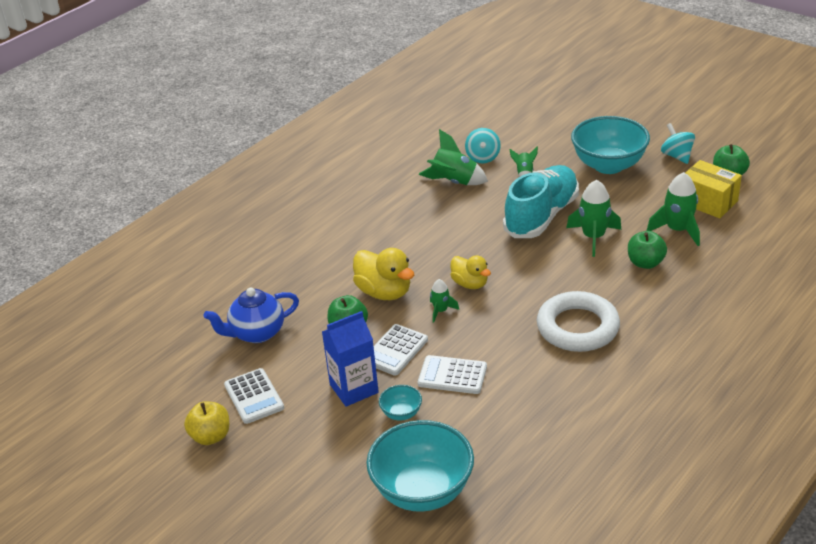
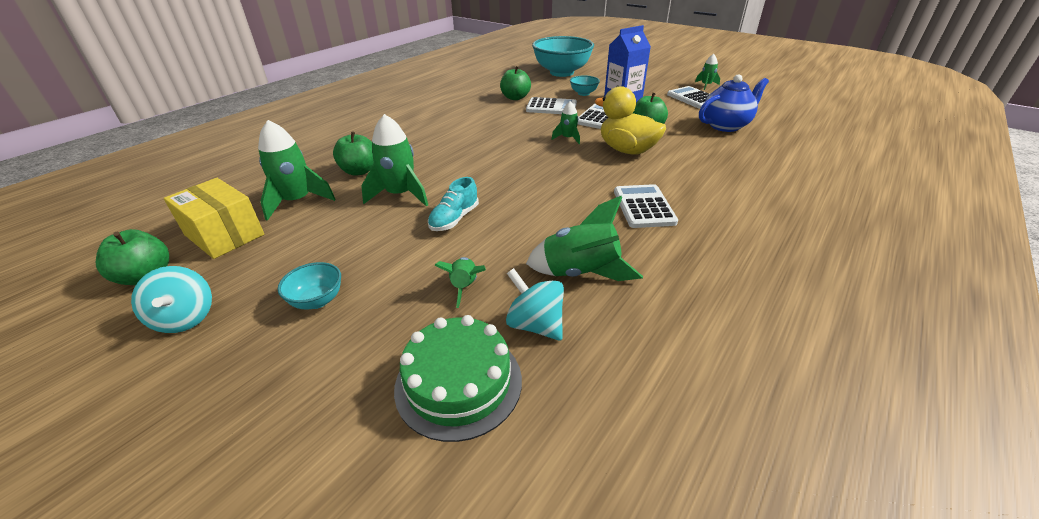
camera: 175 degrees right, 0 degrees up
(211, 436) = (706, 85): yellow apple -> green rocket
(395, 228) = (644, 207): none -> white calculator
(470, 284) = (543, 156): yellow duck -> none
(483, 157) = (535, 324): turquoise spinning top -> turquoise spinning top turned 45 degrees counterclockwise
(501, 402) = (515, 98): none -> green apple
(519, 137) = (458, 383): none -> green cake
(541, 216) = (454, 219): turquoise shoe -> turquoise shoe, size x0.45
(577, 327) = (449, 129): white ring -> none
(608, 165) = (317, 300): turquoise bowl -> turquoise bowl, size x0.44

